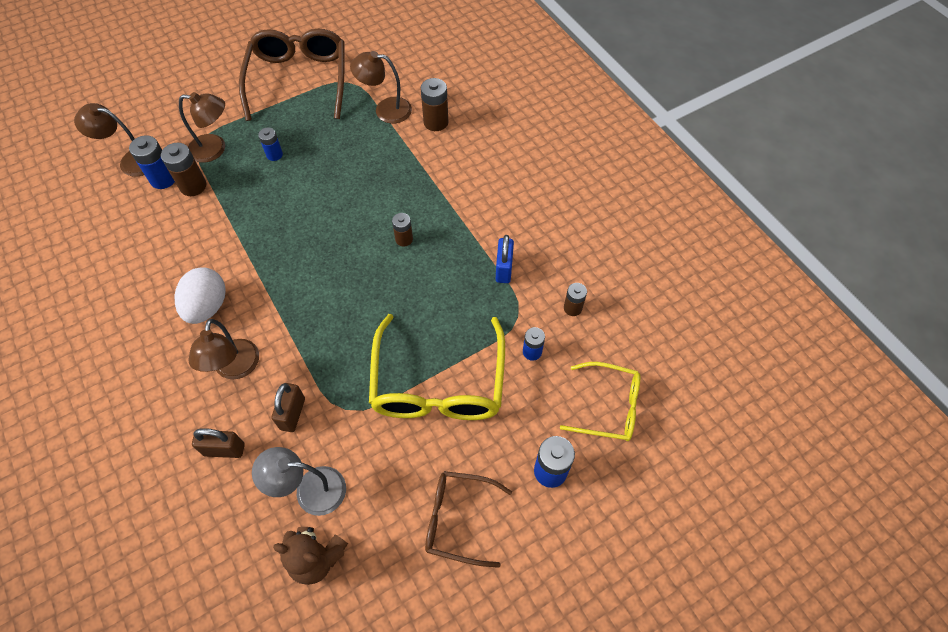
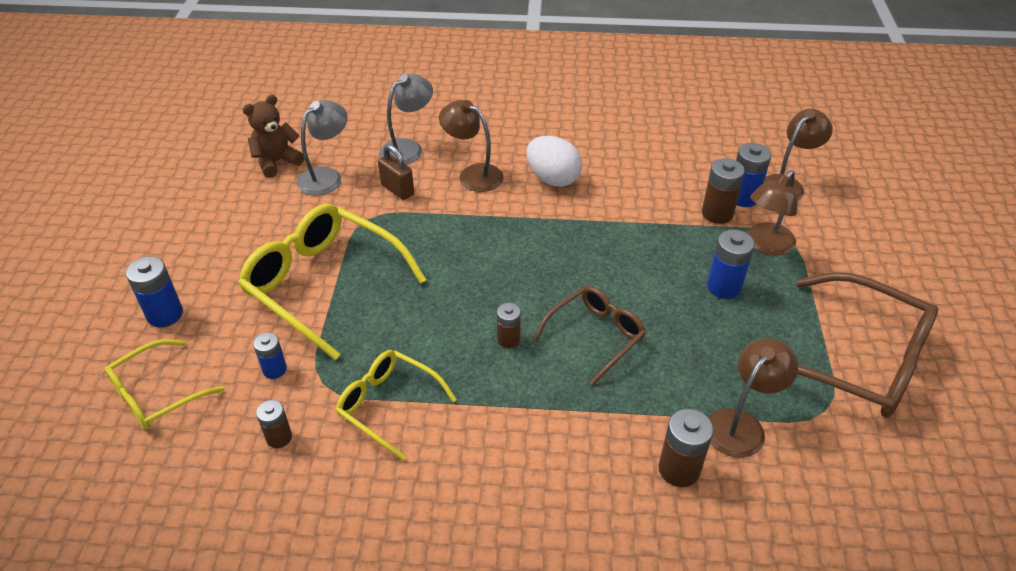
camera: 125 degrees right, 15 degrees down
(224, 449) = (408, 148): brown padlock -> grey lamp
(274, 155) = (724, 287): blue battery -> blue battery, size x1.57
(458, 519) = (207, 240): brown glasses -> brown glasses (595, 336)
(503, 269) = (388, 405): blue padlock -> yellow glasses

